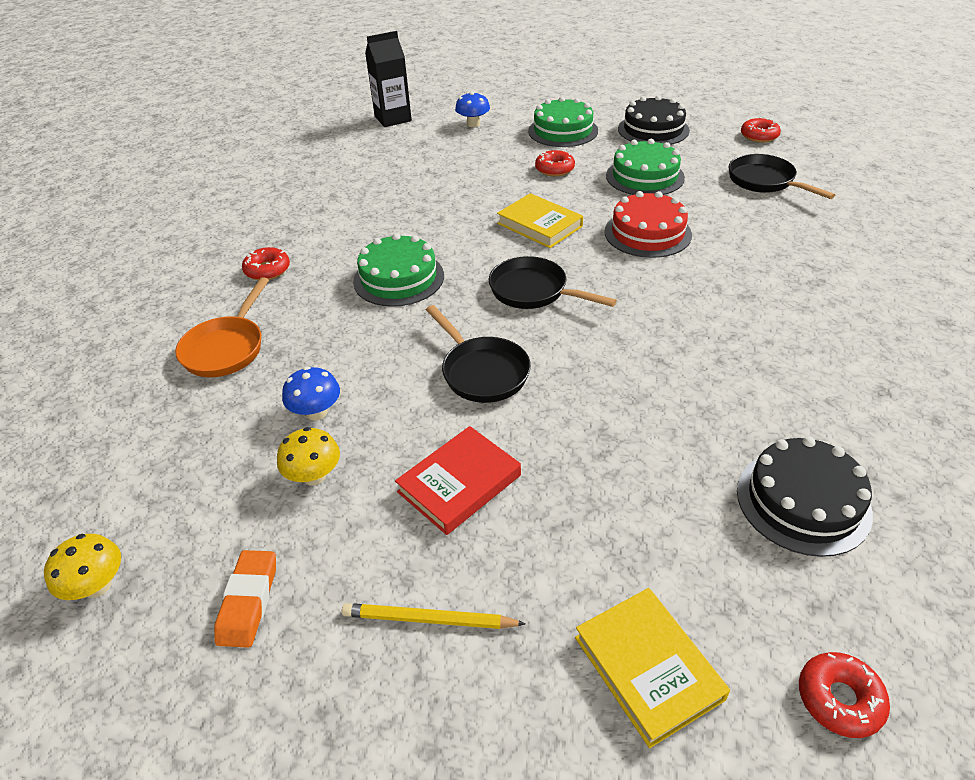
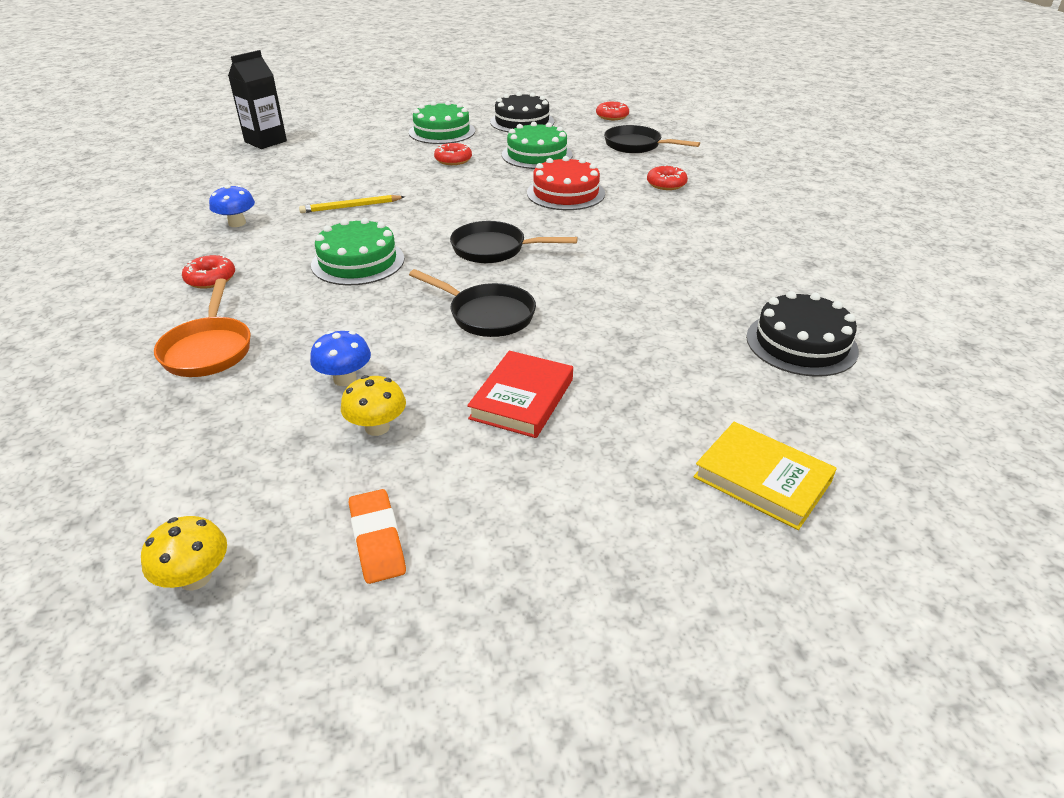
camera: 25 degrees left, 5 degrees down
(429, 620) = (562, 502): yellow pencil -> yellow pencil (351, 207)
(473, 124) = (352, 136): blue mushroom -> blue mushroom (237, 223)
(539, 225) = (467, 201): yellow book -> none
(839, 699) = (905, 456): red donut -> red donut (666, 184)

